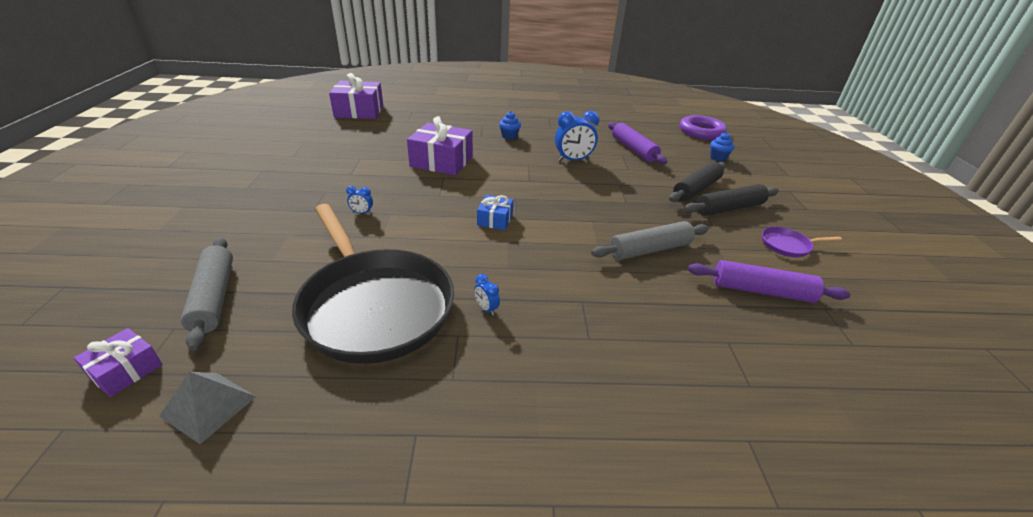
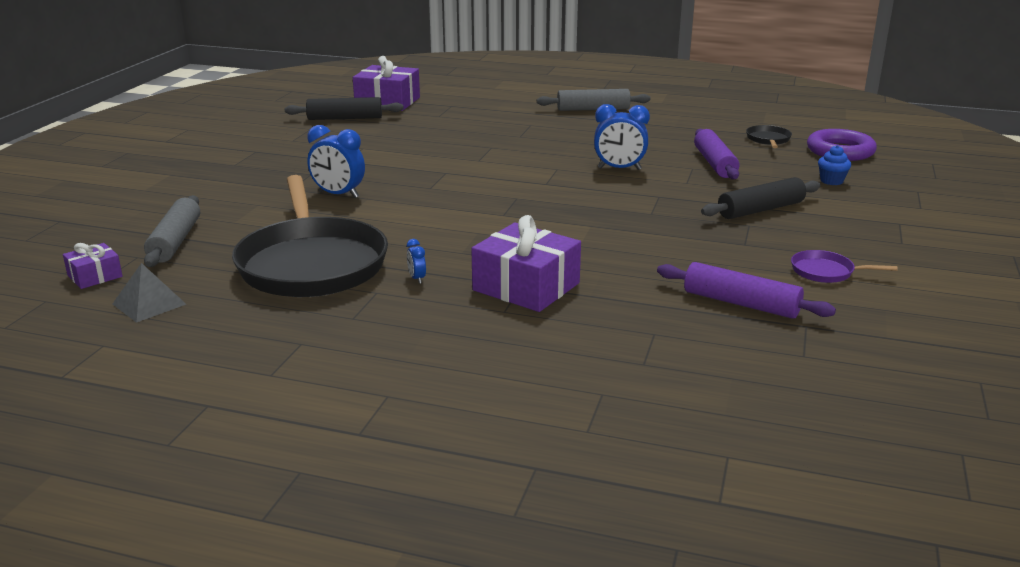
camera: 20 degrees right, 10 degrees down
(362, 213) = (338, 195): blue clock -> blue clock, size x2.14
(441, 161) = (454, 157): purple gift -> purple gift (526, 286)
(495, 219) = (477, 213): blue gift -> none
(509, 136) = (556, 139): blue cupcake -> none
(649, 249) = (638, 256): grey rolling pin -> grey rolling pin (593, 109)
(651, 125) = (768, 139): none -> black pan
(729, 208) = (786, 231): black rolling pin -> black rolling pin (345, 118)

